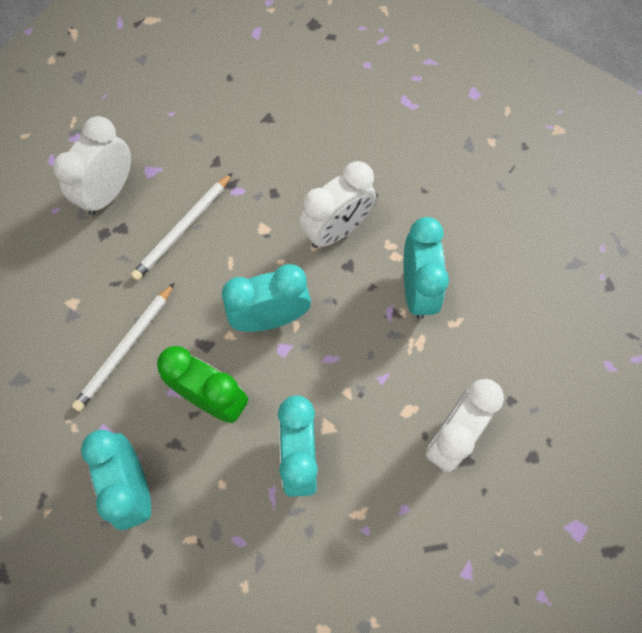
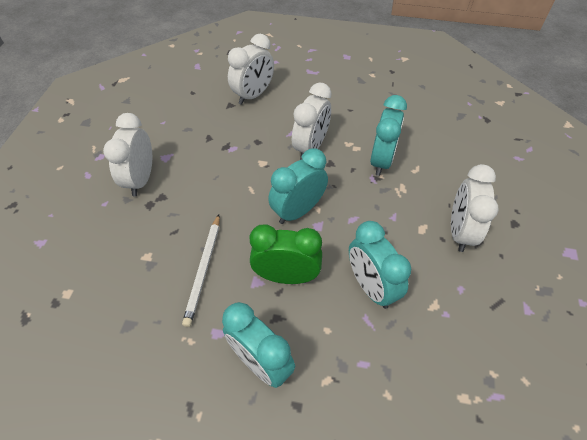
camera: 25 degrees left, 15 degrees down
(183, 229) = (207, 182): white pencil -> none
(306, 114) = (253, 95): none -> white clock
(417, 290) = (381, 161): turquoise clock -> turquoise clock turned 45 degrees clockwise

